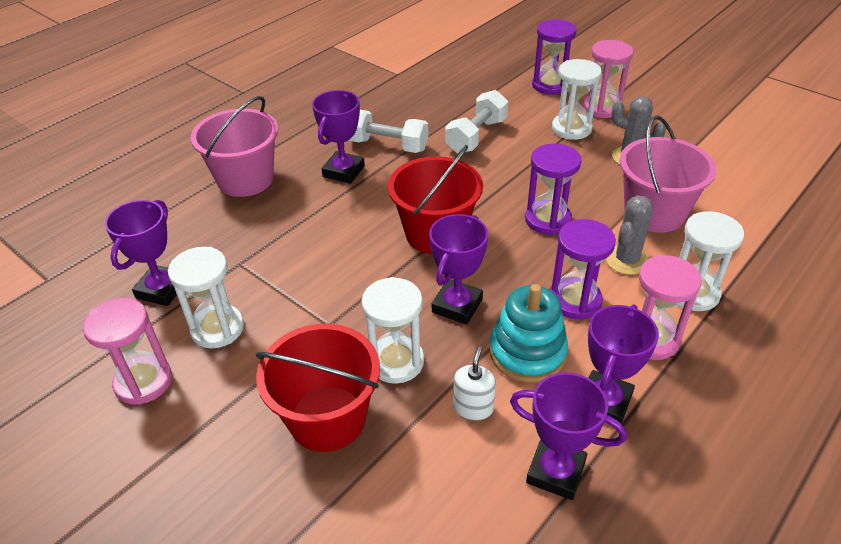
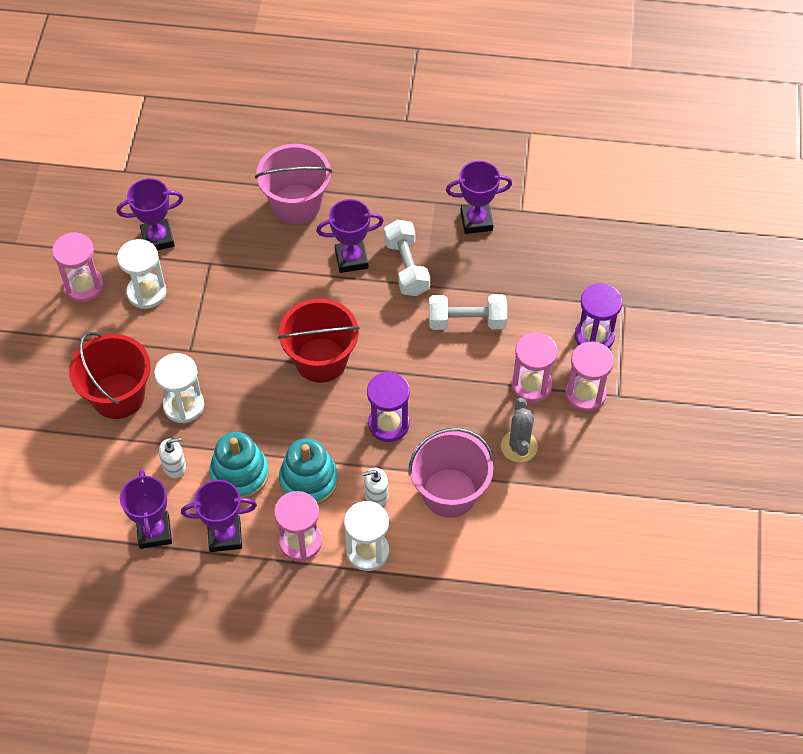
camera: 55 degrees right, 15 degrees up
(457, 306) = (255, 412): purple trophy -> purple trophy (476, 221)
(571, 129) = (531, 385): white hourglass -> pink hourglass
(575, 300) = (308, 480): purple hourglass -> turquoise stacking toy
(626, 260) = (376, 495): grey cactus -> white soap dispenser

